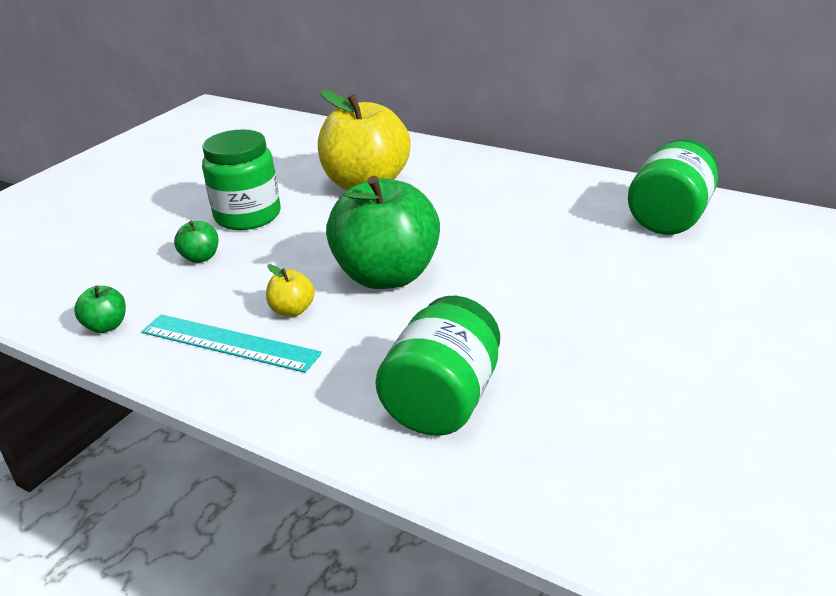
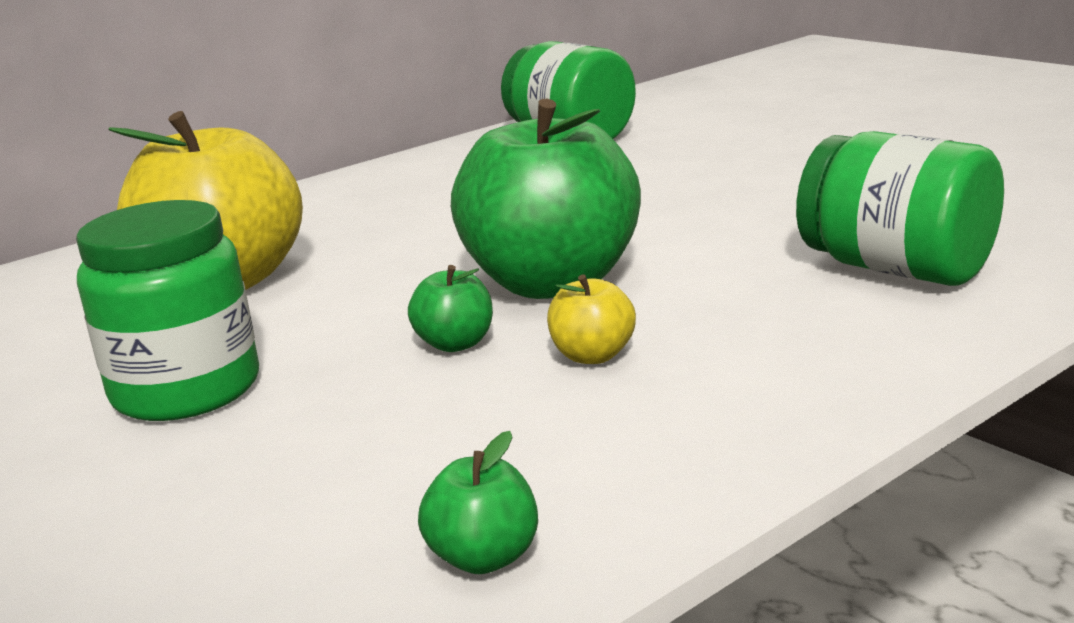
camera: 70 degrees left, 10 degrees down
(200, 258) = (301, 442): green apple -> green apple (455, 344)
(229, 343) = (655, 413): turquoise ruler -> none

